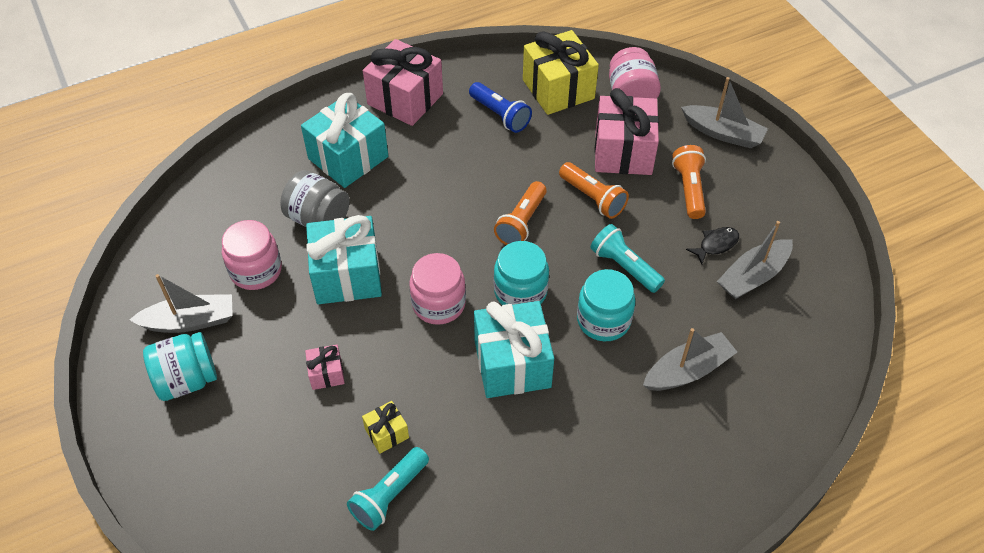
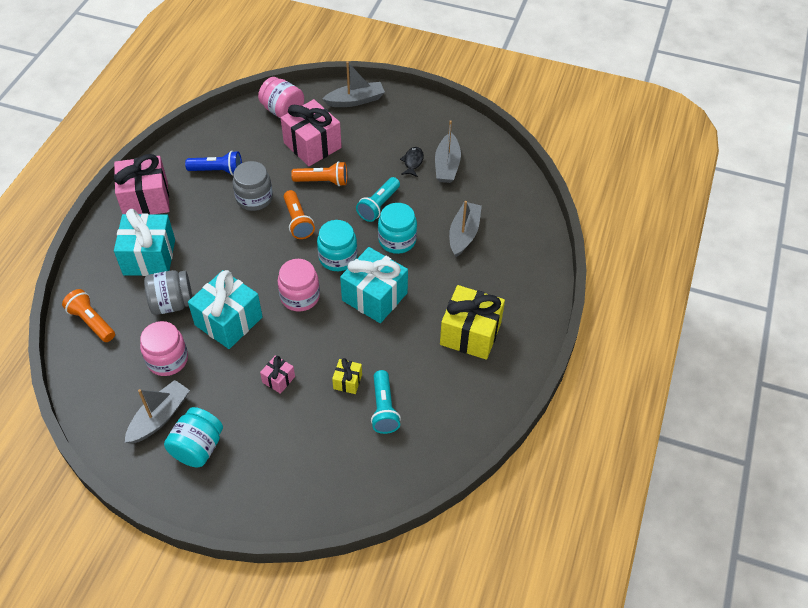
camera: 45 degrees left, 0 degrees up
(505, 168) = (254, 198): none -> grey jar
(558, 89) = (236, 134): yellow gift -> yellow gift (470, 333)
(624, 267) = (379, 205): turquoise flashlight -> turquoise flashlight turned 60 degrees counterclockwise
(689, 189) = (369, 142): orange flashlight -> orange flashlight (92, 322)

